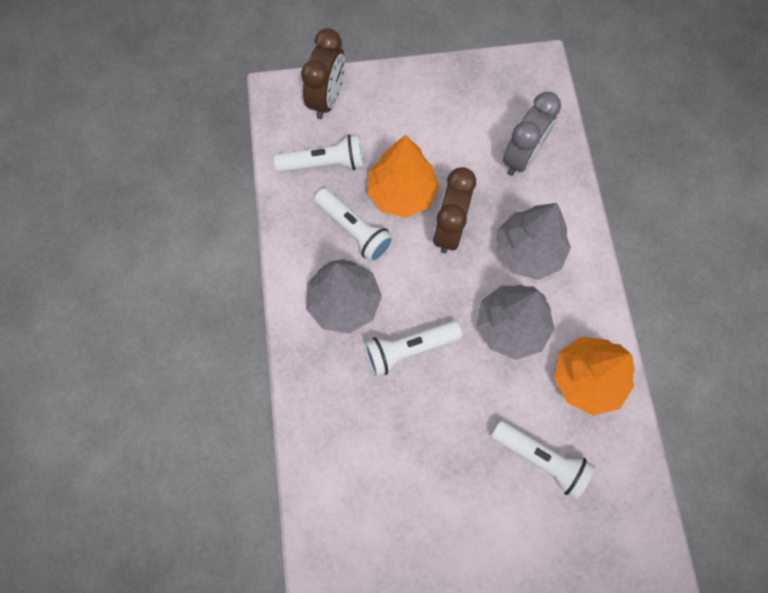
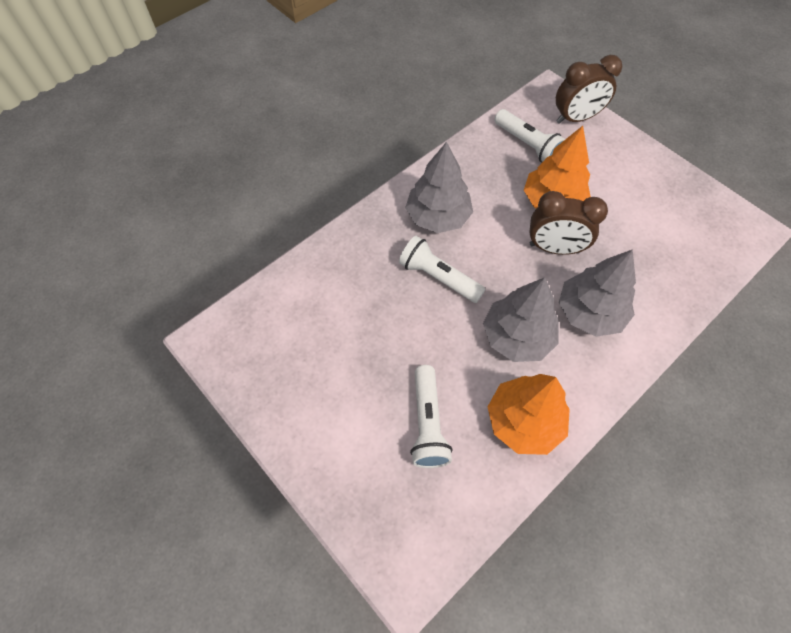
camera: 55 degrees right, 10 degrees down
(354, 231) = (496, 191): white flashlight -> none
(449, 229) = (554, 248): brown clock -> brown clock turned 150 degrees counterclockwise
(522, 157) = (663, 262): grey clock -> none

